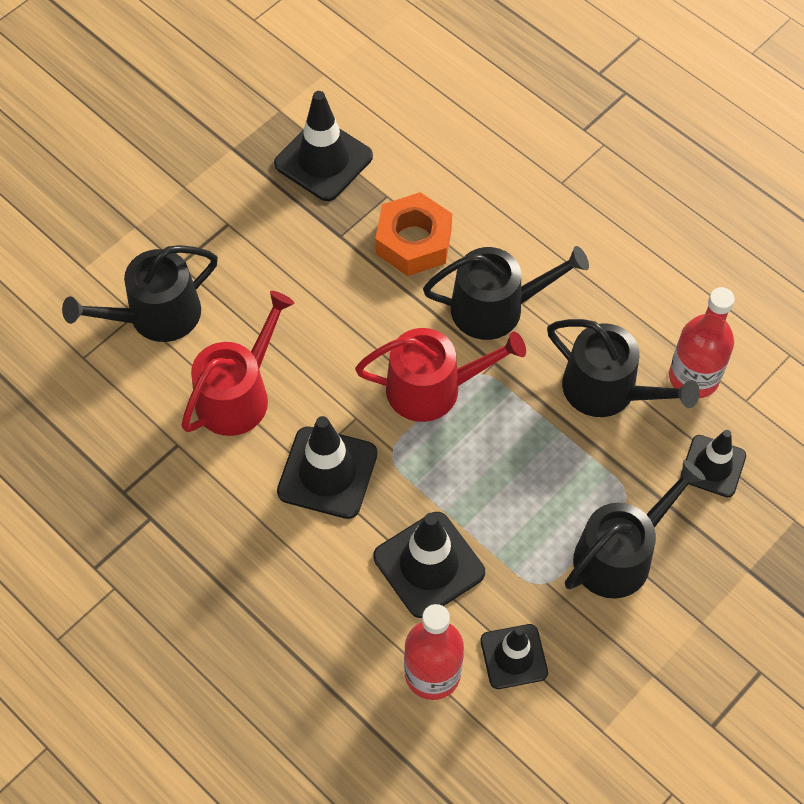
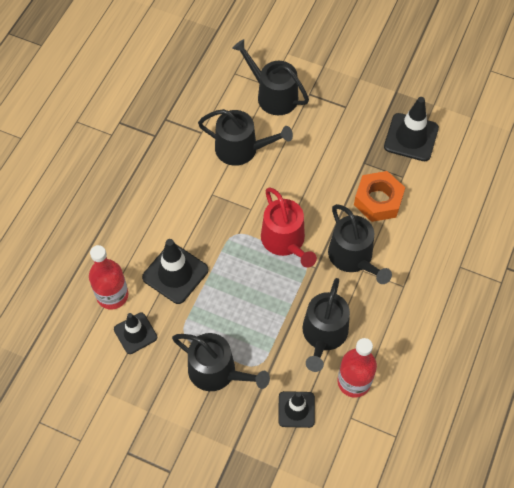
camera: 70 degrees right, 0 degrees up
(238, 394) = (241, 149): red watering can -> black watering can
(327, 473) = (212, 206): black traffic cone -> none

